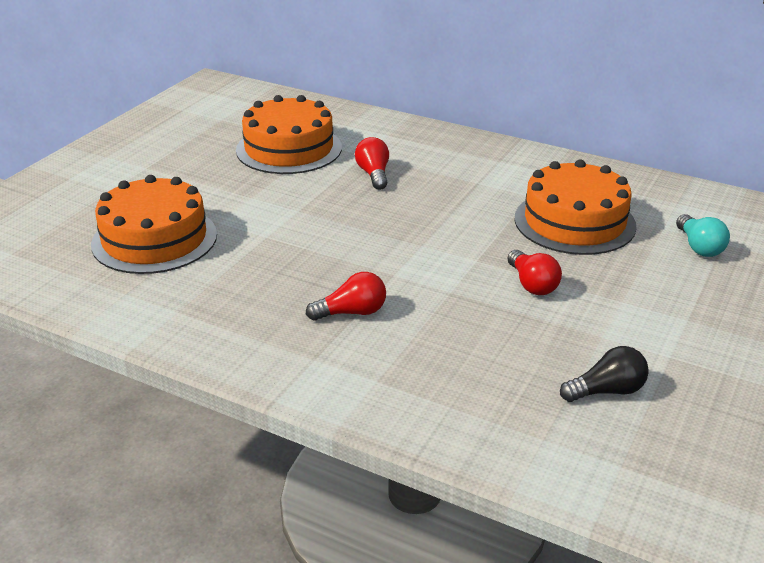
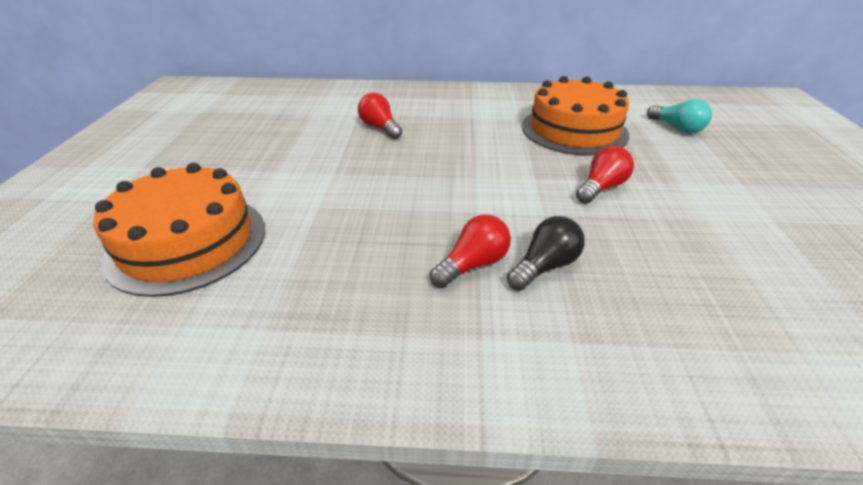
camera: 25 degrees left, 5 degrees up
(289, 149) = (285, 122): orange cake -> none
(532, 284) = (601, 188): red light bulb -> red light bulb turned 90 degrees counterclockwise
(606, 391) = (778, 272): black light bulb -> black light bulb (544, 266)

